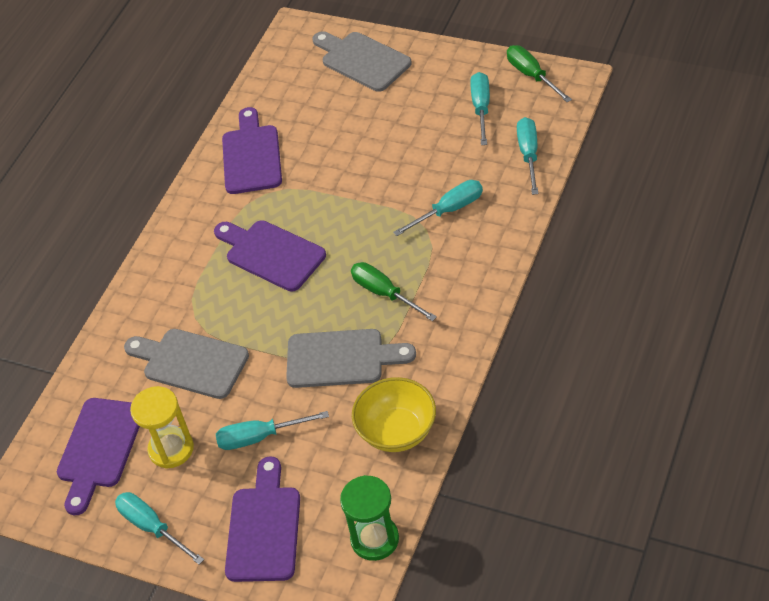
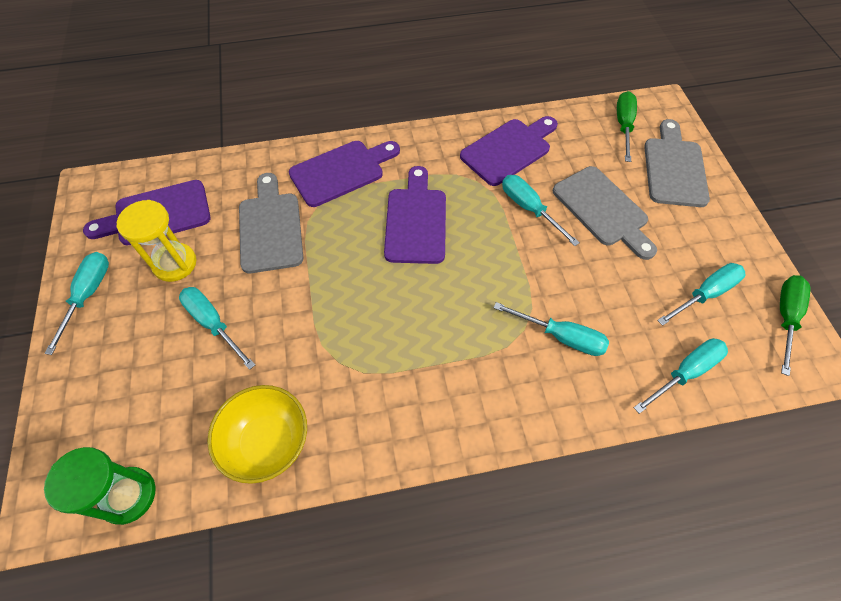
camera: 50 degrees right, 10 degrees up
(264, 528) = (113, 384): purple cutting board -> purple cutting board (341, 171)
(323, 172) = (529, 209): none -> turquoise screwdriver
(341, 358) = (331, 341): grey cutting board -> grey cutting board (603, 209)
(384, 293) = (426, 335): green screwdriver -> green screwdriver (623, 126)

